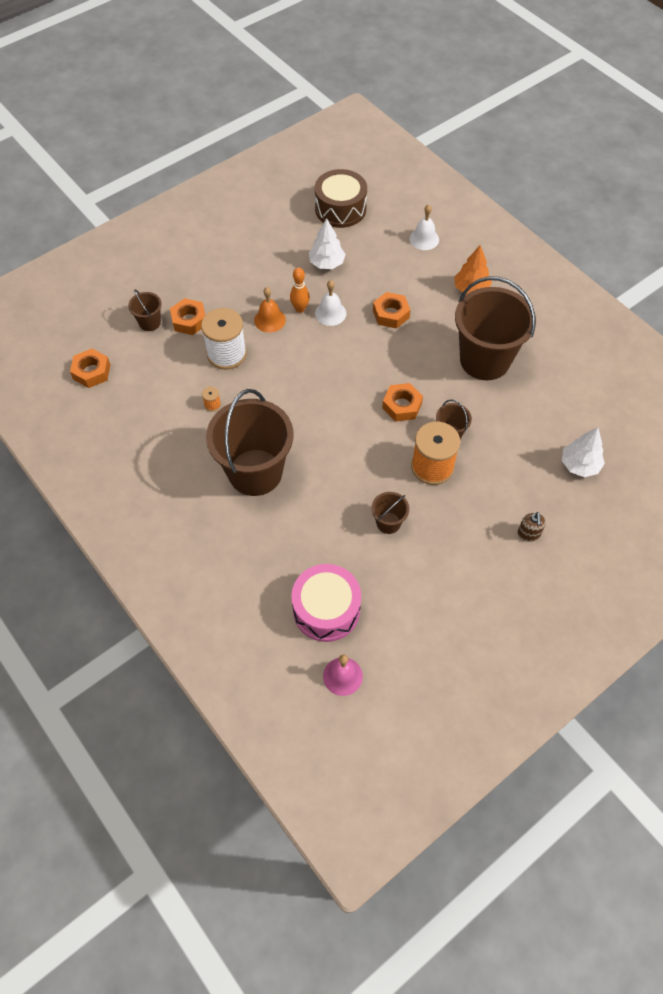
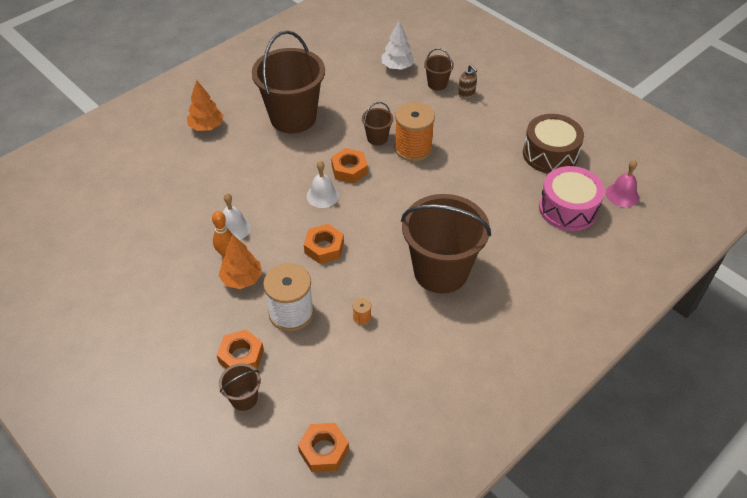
camera: 95 degrees left, 10 degrees down
(269, 320) = (242, 279): orange bell -> orange tree
(327, 263) = (160, 236): white tree -> none
(340, 209) = (76, 229): brown drum -> brown drum (550, 154)
(388, 523) = (475, 174): brown bucket -> brown bucket (437, 84)
(391, 314) = (236, 181): orange nut -> orange nut (324, 247)
(424, 239) = (134, 160): white bell -> white bell (322, 195)
(528, 534) = (466, 94): brown soap dispenser -> brown soap dispenser turned 60 degrees clockwise

